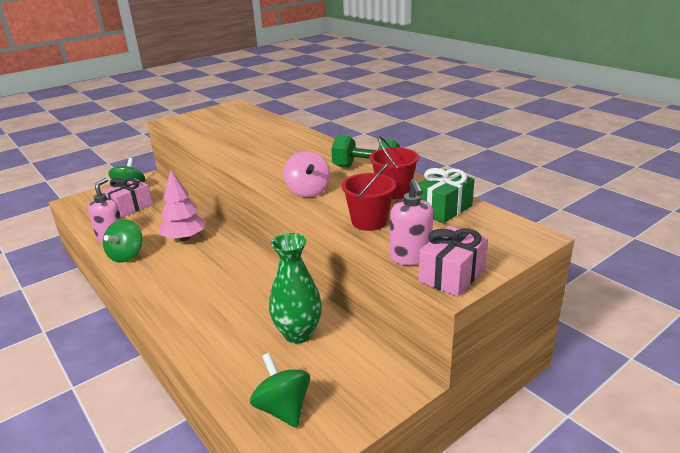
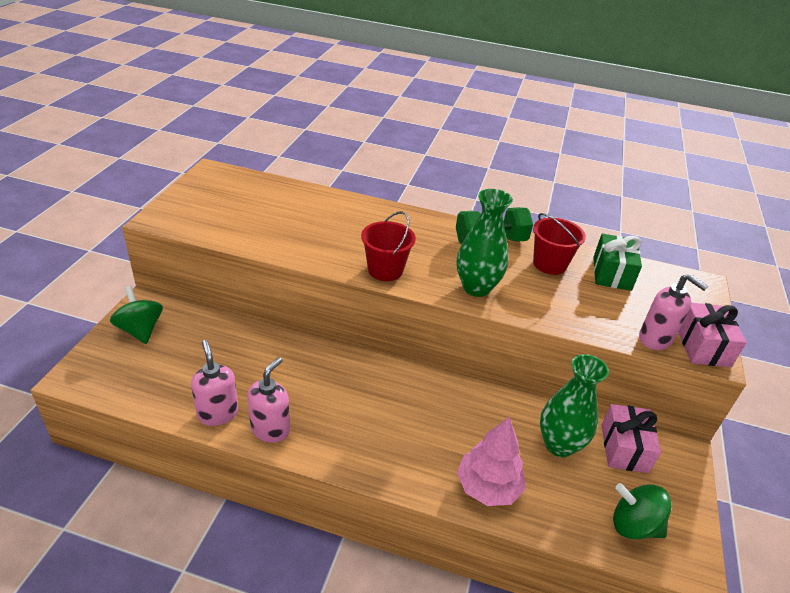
camera: 40 degrees left, 10 degrees up
(127, 255) = (270, 429): green spinning top -> pink soap dispenser
(130, 207) = (179, 357): pink gift -> pink gift (624, 448)
(185, 238) = (311, 378): pink tree -> pink tree (487, 487)
(308, 191) = (476, 288): pink spinning top -> green vase
(369, 221) = (576, 309): red bucket -> red bucket (385, 270)

